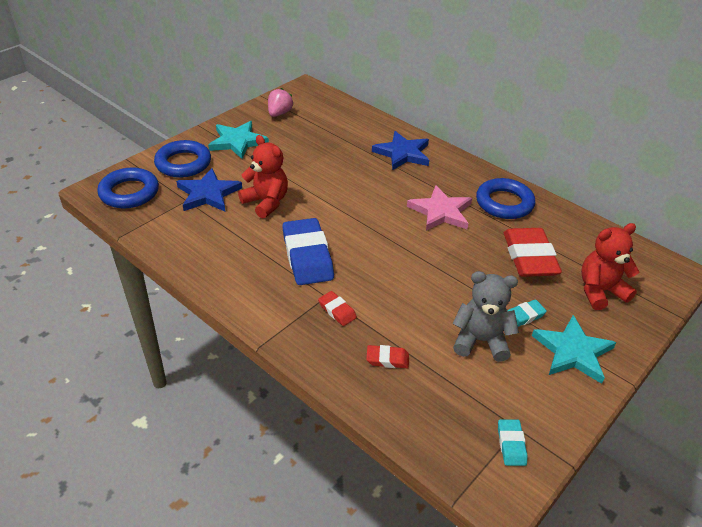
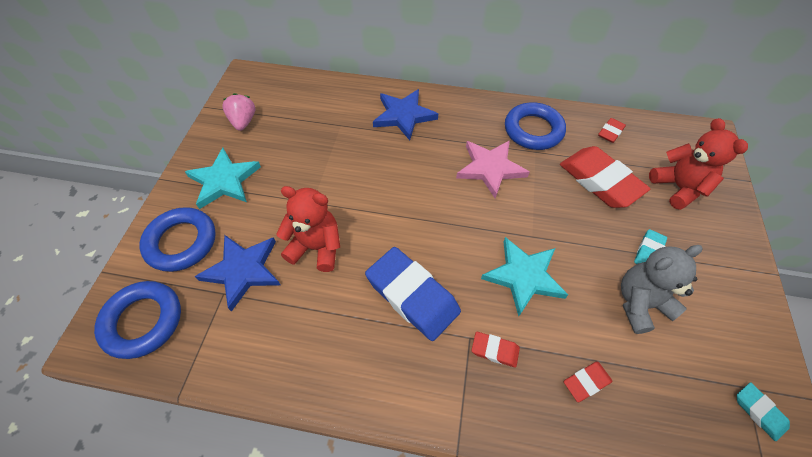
camera: 30 degrees left, 15 degrees up
(572, 352) = (713, 268): turquoise star -> turquoise star (523, 276)
(576, 231) = (610, 132): none -> red eraser
(600, 291) = (678, 187): red teddy bear -> red teddy bear turned 120 degrees clockwise

